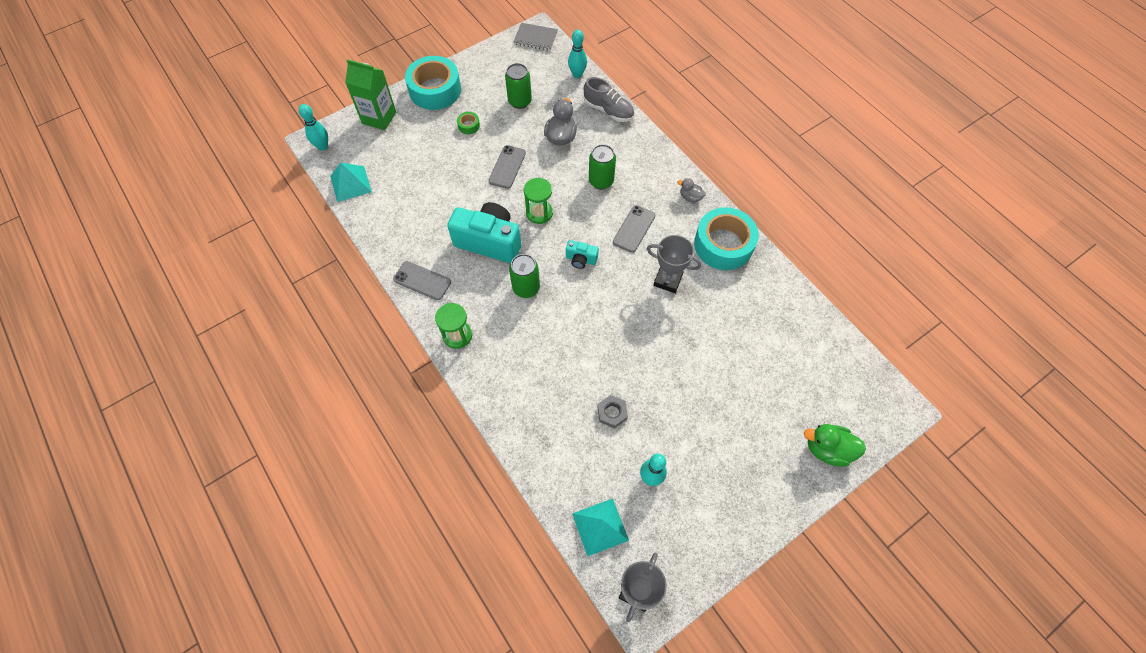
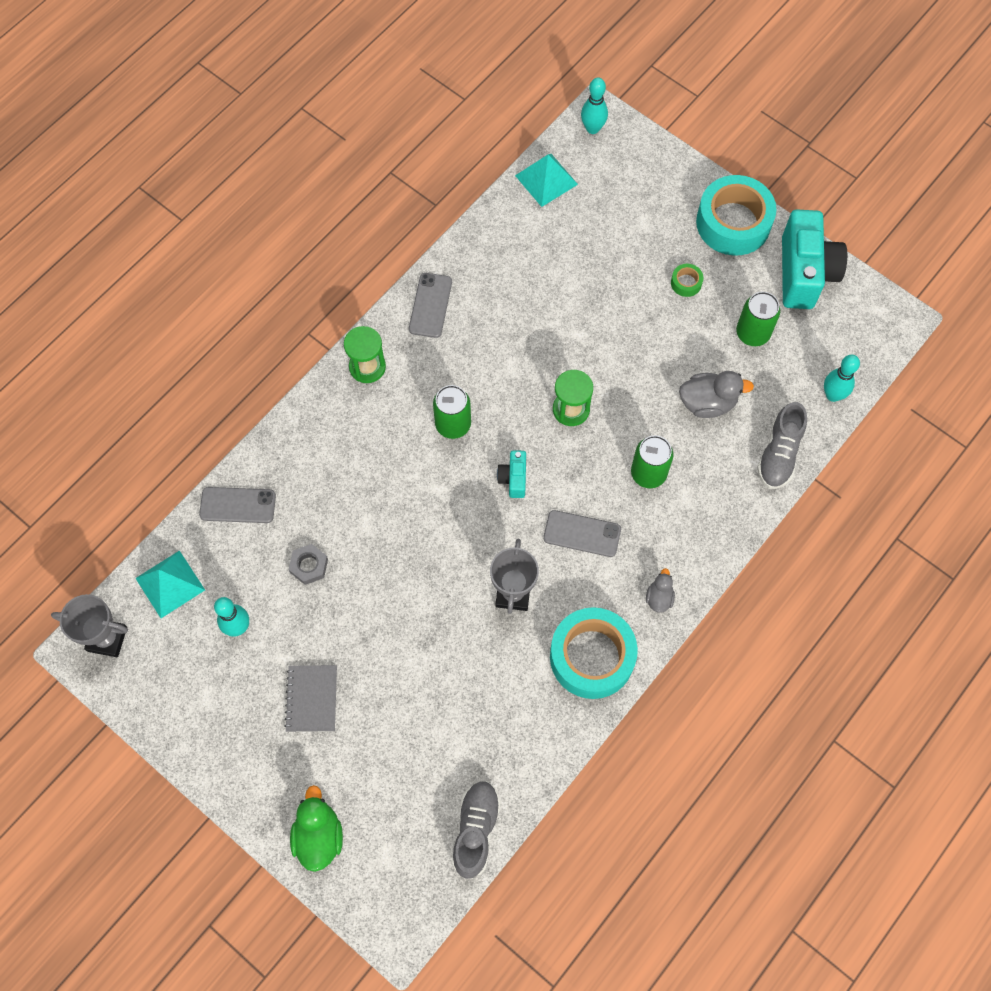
camera: 75 degrees right, 5 degrees up
(379, 118) = (661, 174): green carton -> none
(489, 242) = (508, 363): turquoise camera -> turquoise camera (804, 273)
(507, 167) = (632, 350): grey phone -> grey phone (238, 505)
(535, 38) = (883, 320): grey notebook -> grey notebook (311, 699)
(834, 343) = (475, 830): none -> grey shoe

